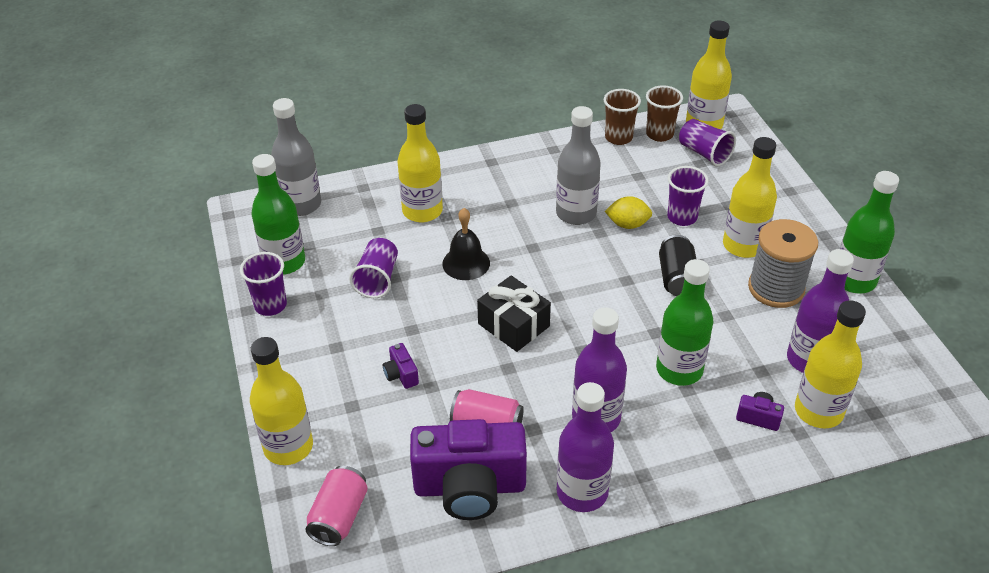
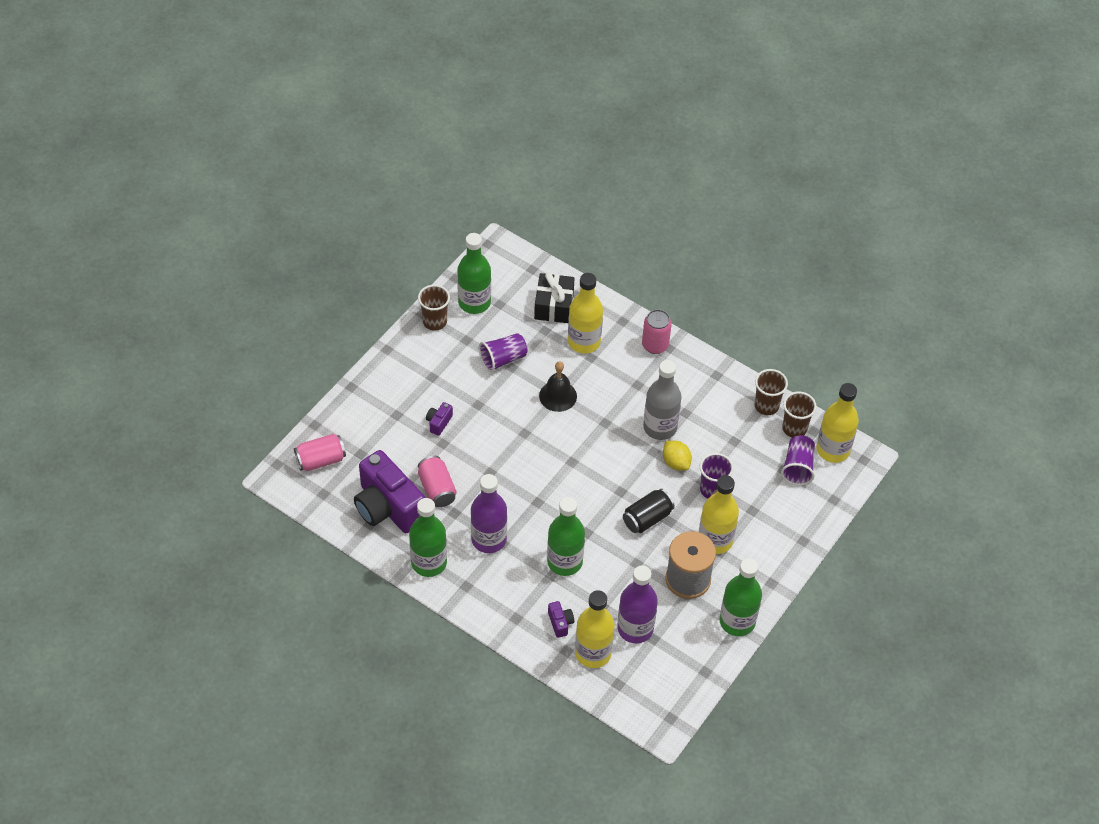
camera: 50 degrees right, 10 degrees up
(270, 305) = (435, 322): purple cup -> brown cup
(288, 447) = (344, 405): yellow bottle -> none
(301, 205) = (530, 274): grey bottle -> none
(479, 168) = (655, 345): none -> pink can
(513, 325) = (527, 454): black gift -> black gift (554, 306)
(582, 492) = (429, 562): purple bottle -> green bottle

